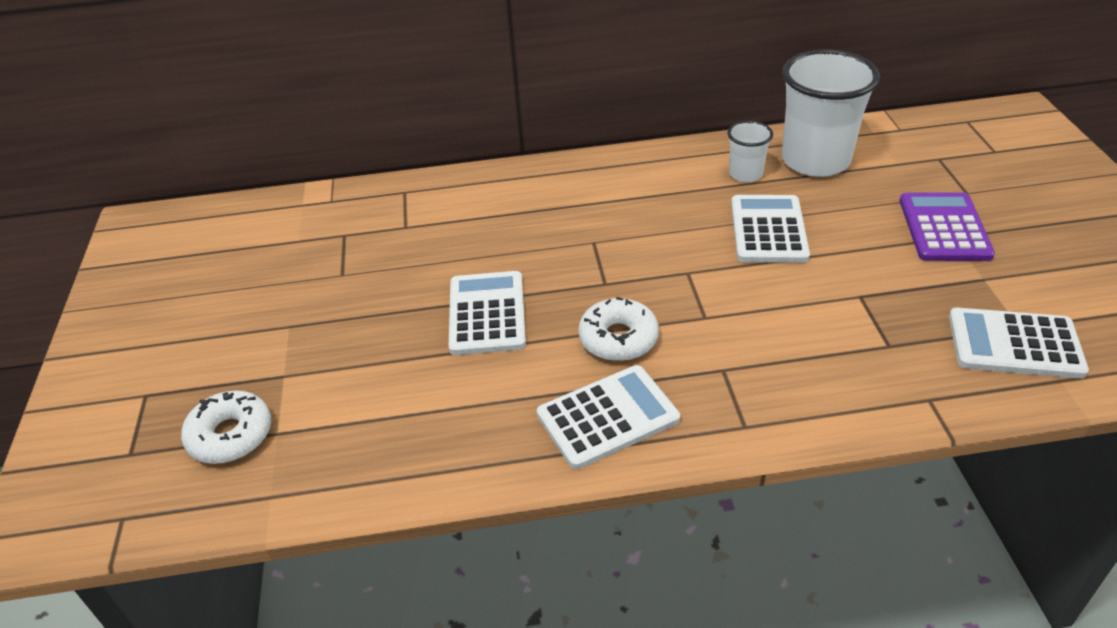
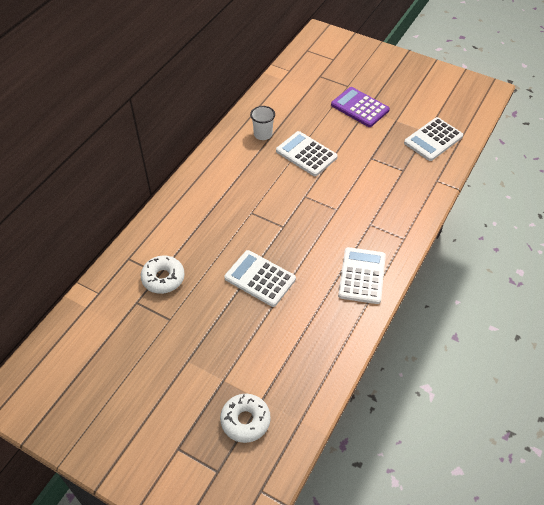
camera: 55 degrees left, 10 degrees up
(618, 338) = (321, 244): white donut -> white donut (163, 278)
(815, 160) = (279, 108): white cup -> none

